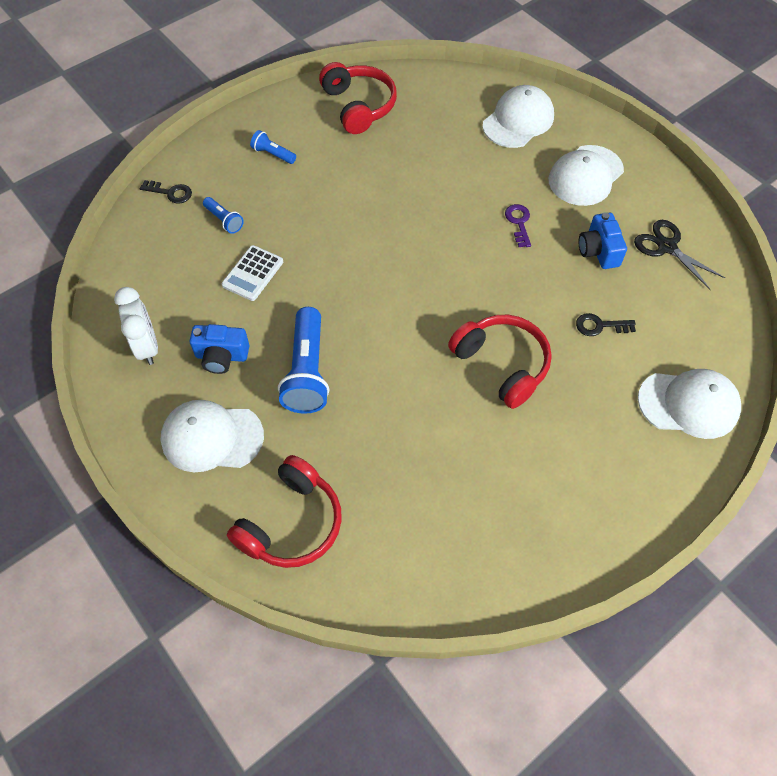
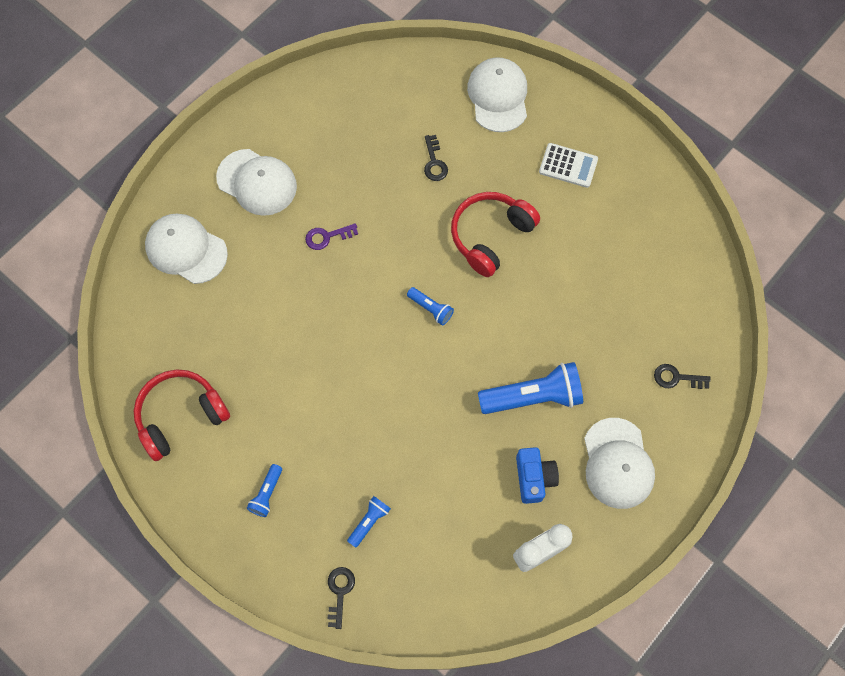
camera: 100 degrees left, 10 degrees up
(253, 273) = (433, 474): white calculator -> white calculator (568, 166)
(291, 523) = (676, 378): red headphones -> black key
(424, 297) = (431, 309): none -> blue flashlight
(598, 251) = (350, 167): blue camera -> none
(667, 247) = (336, 112): black scissors -> none

